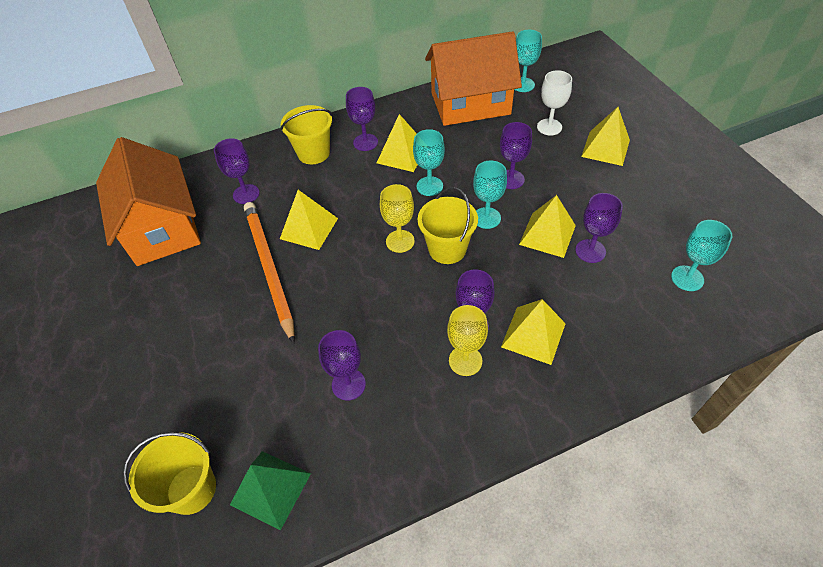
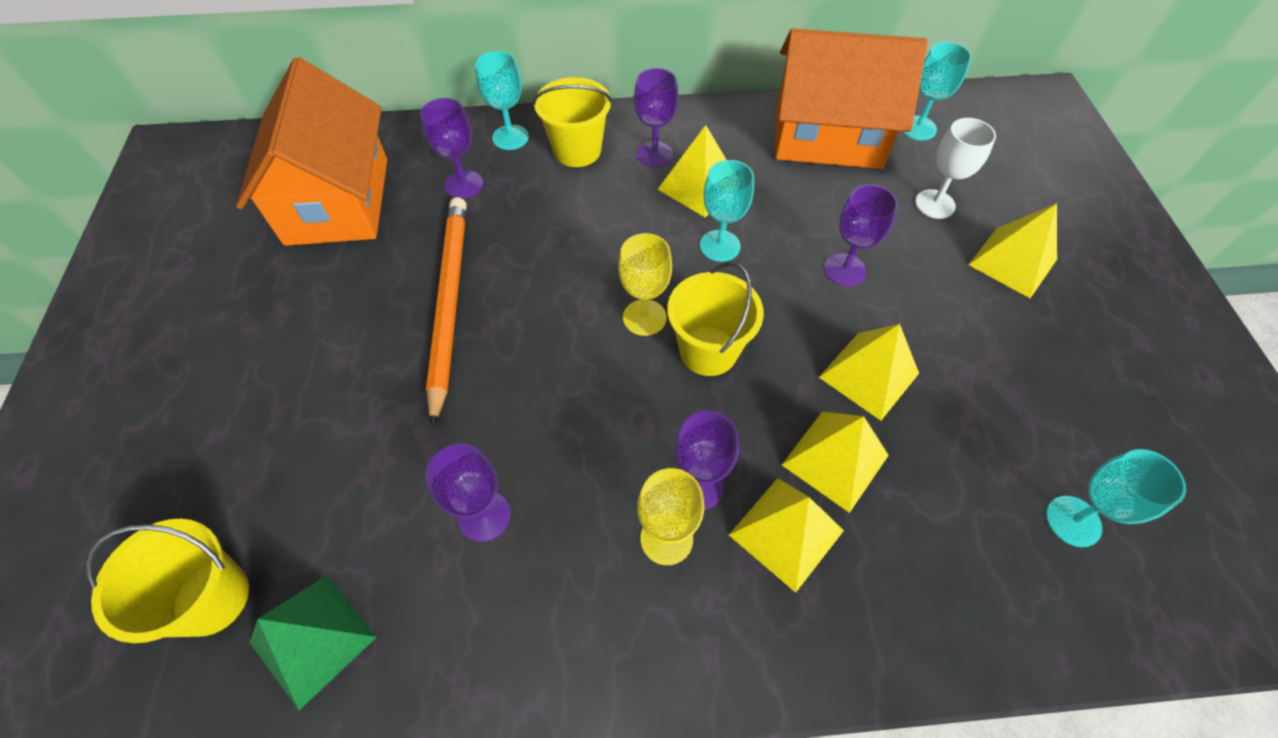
camera: 15 degrees right, 5 degrees up
(309, 228) = (526, 259): yellow pyramid -> yellow pyramid (835, 460)
(486, 218) = (785, 320): turquoise goblet -> turquoise goblet (510, 137)
(590, 251) = (927, 423): purple goblet -> none

